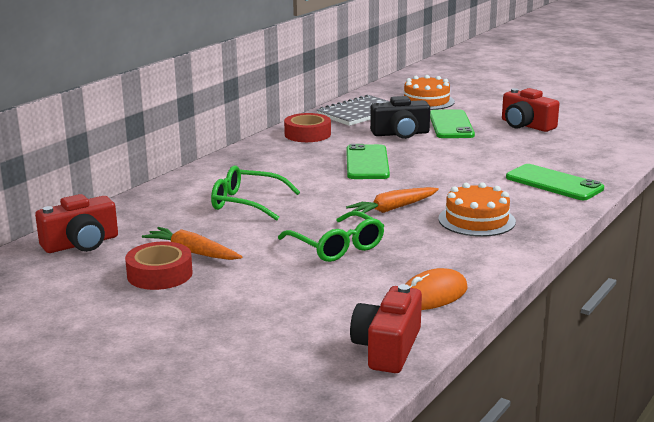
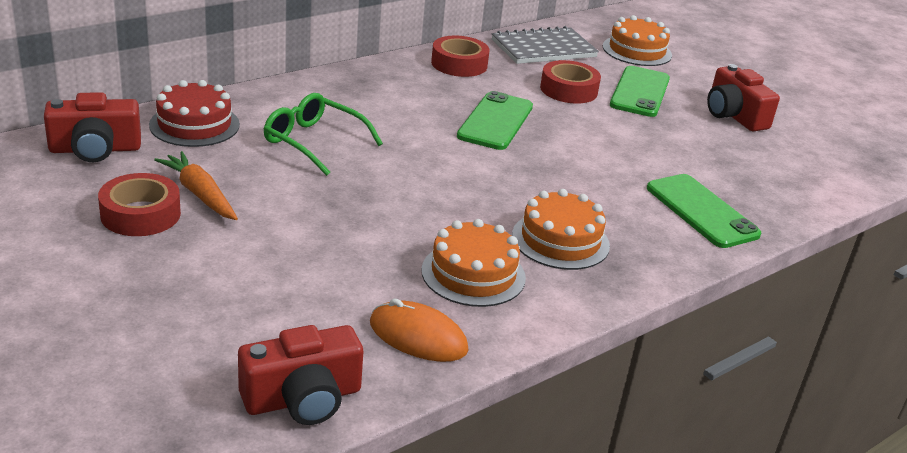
camera: 15 degrees right, 10 degrees up
(144, 212) = (194, 125): none -> red cake
(336, 246) = (364, 231): green glasses -> none
(387, 348) = (303, 398): red camera -> red camera turned 150 degrees counterclockwise
(393, 208) = (473, 195): orange carrot -> none
(400, 134) = (568, 90): black camera -> red tape
(432, 295) = (418, 336): orange mouse -> orange mouse turned 45 degrees clockwise
(436, 252) = (473, 274): none -> orange cake

